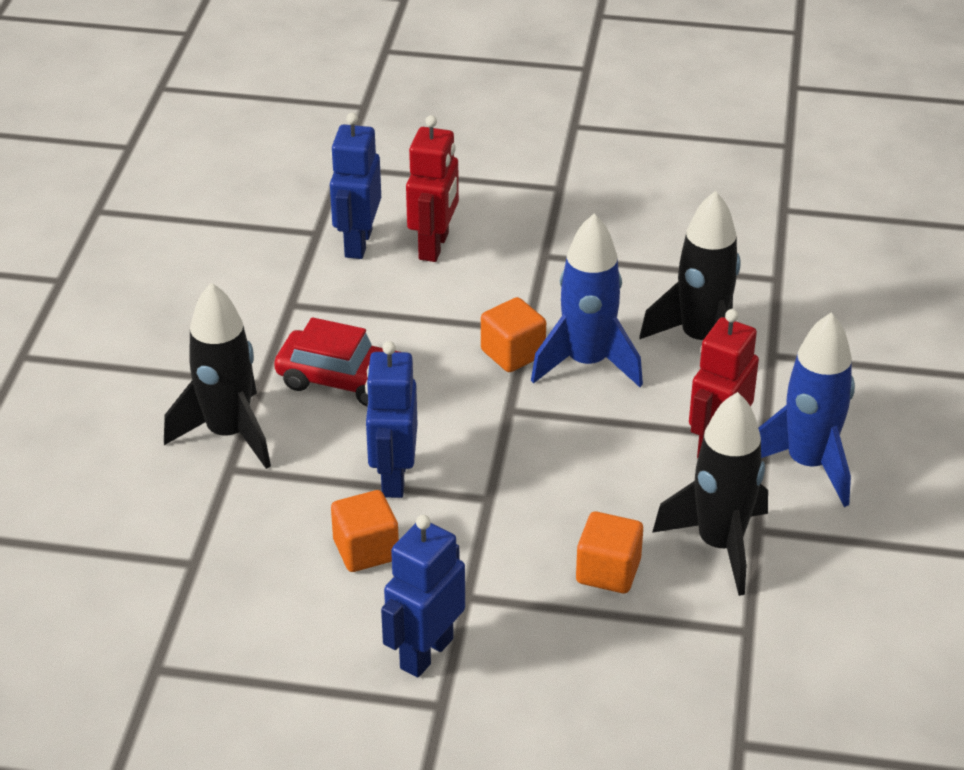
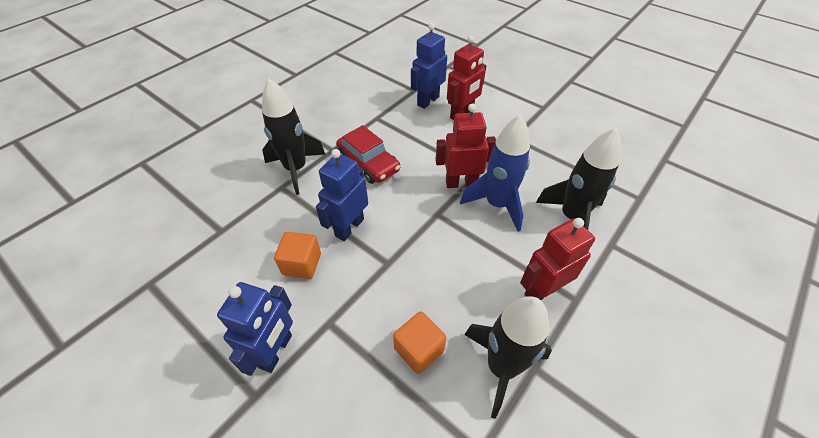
camera: 30 degrees right, 10 degrees up
(426, 653) = (276, 351): blue robot -> blue robot turned 135 degrees clockwise
(513, 353) = (461, 183): orange cube -> red robot
(807, 464) = (595, 334): blue rocket -> none

